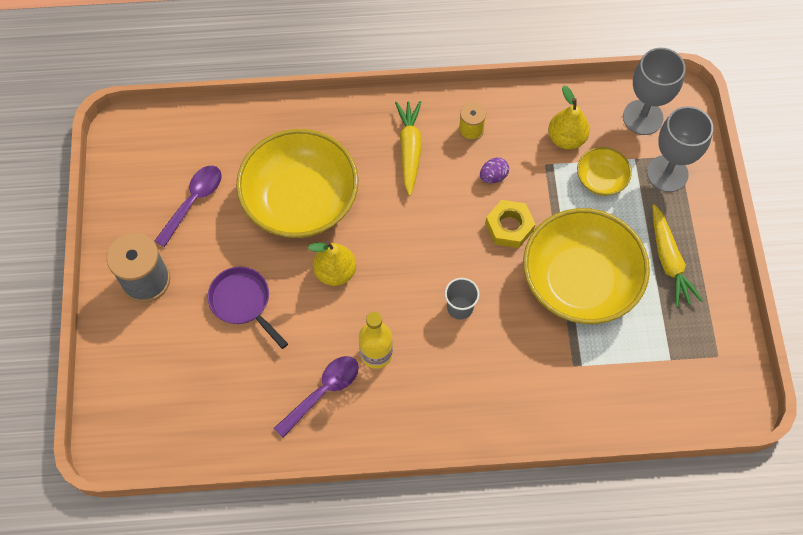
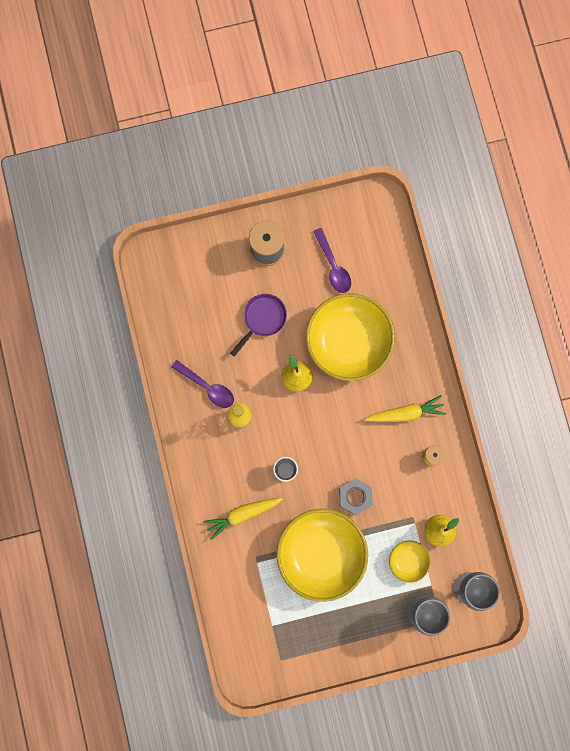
camera: 80 degrees right, 15 degrees up
(193, 201) = (333, 266): purple spoon -> purple spoon turned 45 degrees clockwise
(493, 176) = (395, 479): purple egg -> none
(509, 227) = (355, 497): yellow nut -> grey nut
(669, 261) = (349, 618): yellow carrot -> yellow carrot (242, 514)

